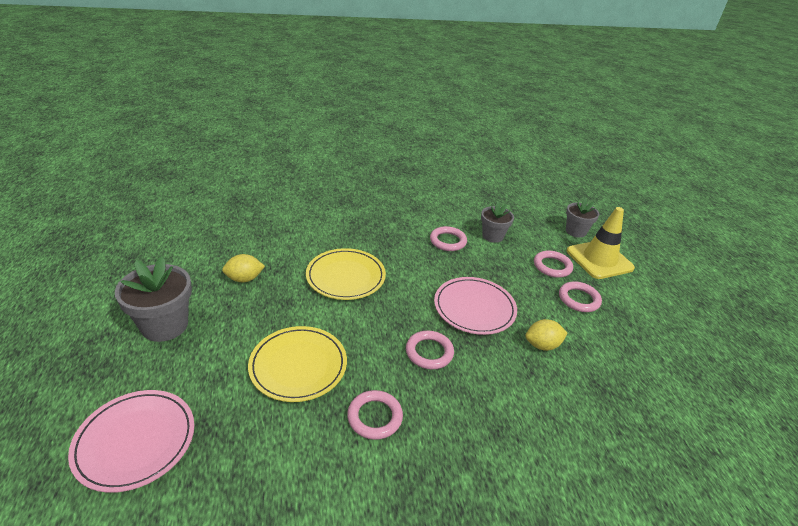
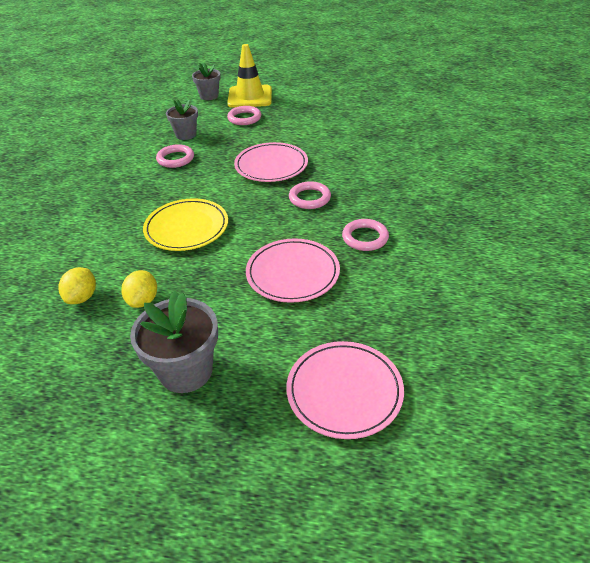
camera: 65 degrees left, 5 degrees up
(298, 365) = (292, 273): yellow plate -> pink plate
(542, 345) = (326, 146): yellow lemon -> yellow lemon (82, 297)
(579, 299) = (287, 118): pink ring -> none

